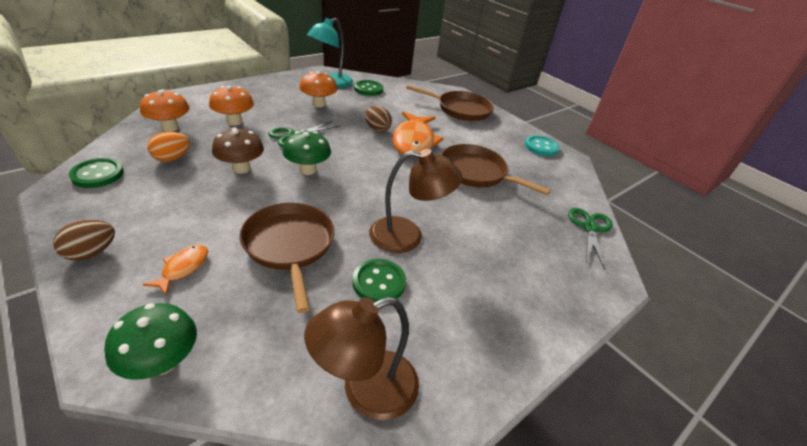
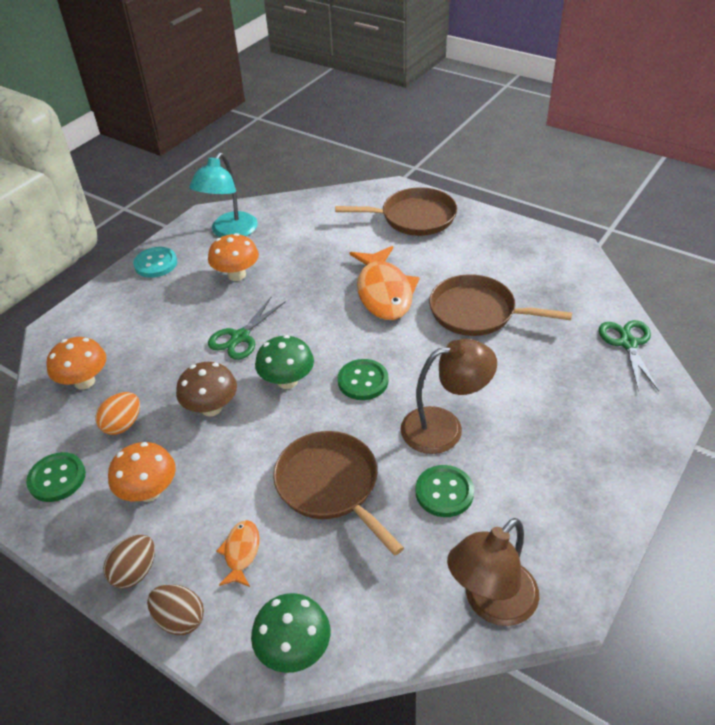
camera: 10 degrees left, 5 degrees up
(234, 121) = (154, 342): orange mushroom -> orange mushroom (149, 491)
(368, 89) = (283, 225): green button -> green button (363, 381)
(377, 129) = (330, 289): brown egg -> brown egg (180, 619)
(541, 147) = (534, 244): turquoise button -> turquoise button (156, 264)

